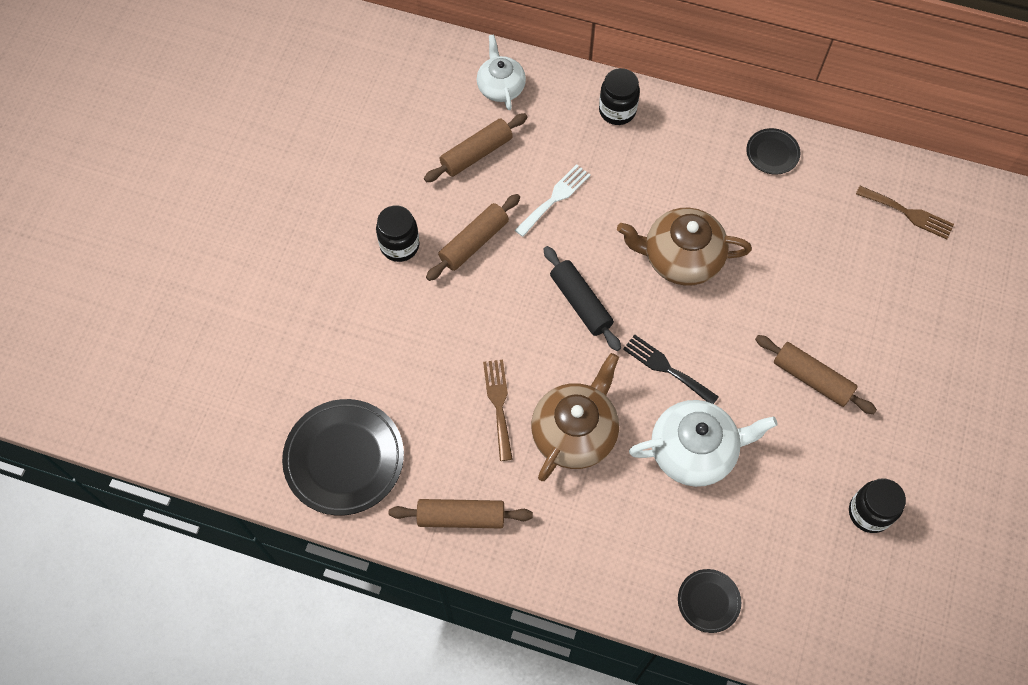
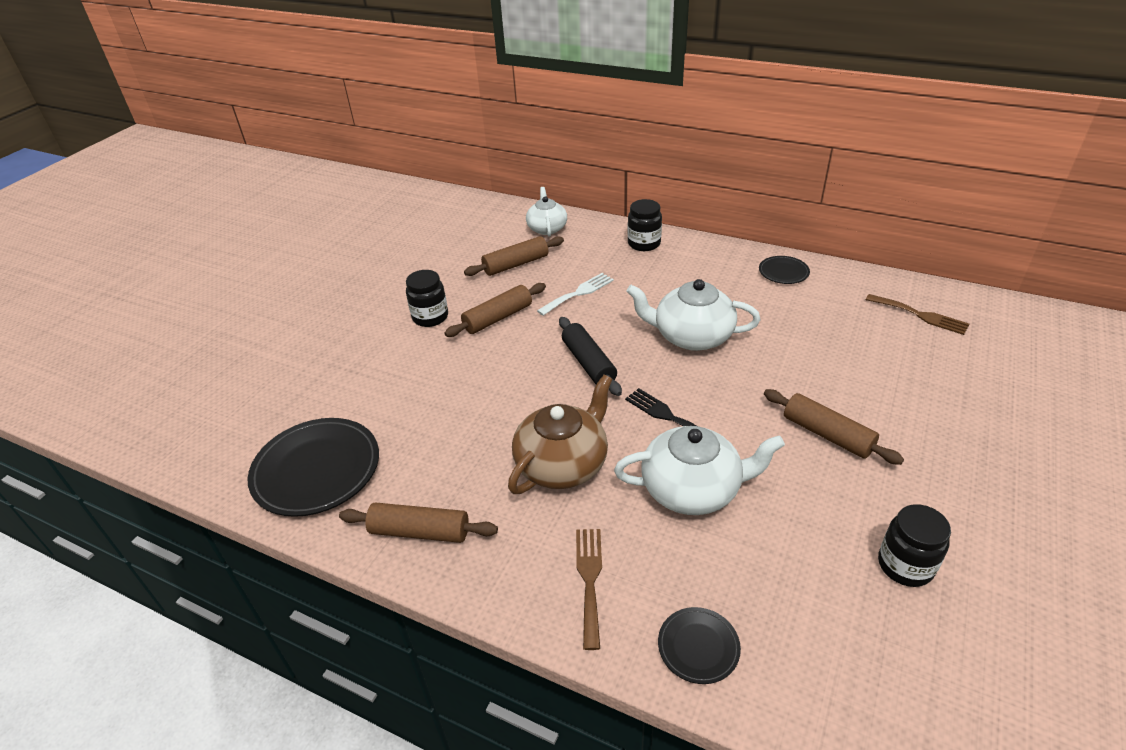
camera: 10 degrees right, 25 degrees down
(498, 404) = (488, 436): brown fork -> brown fork (589, 580)
(681, 258) = (692, 336): brown teapot -> white teapot

